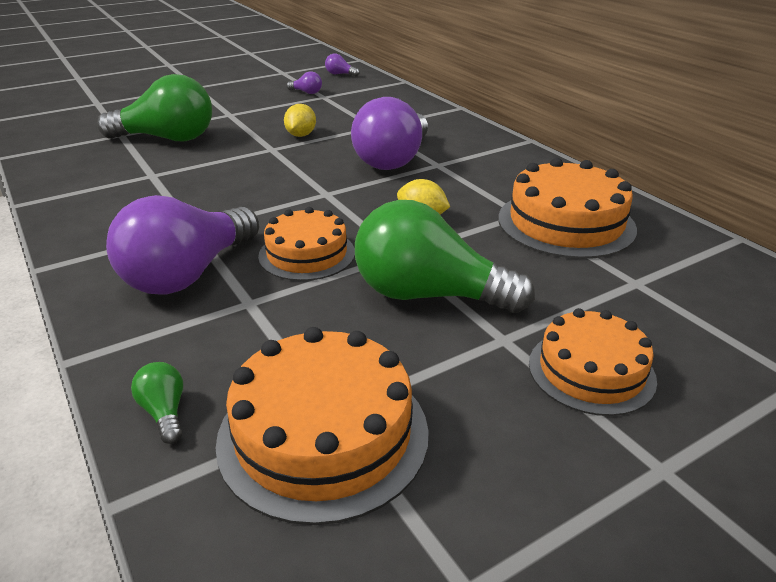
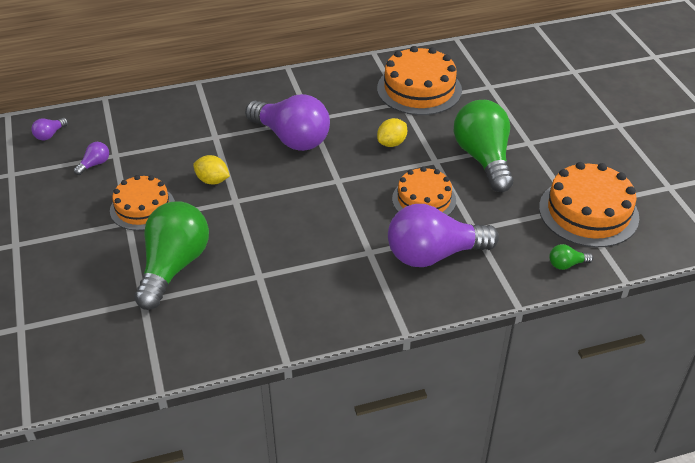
camera: 75 degrees left, 10 degrees up
(188, 274) = (434, 254): purple light bulb -> purple light bulb turned 120 degrees clockwise
(428, 295) = (483, 159): green light bulb -> green light bulb turned 135 degrees clockwise
(591, 371) = (557, 123): orange cake -> orange cake (142, 207)

